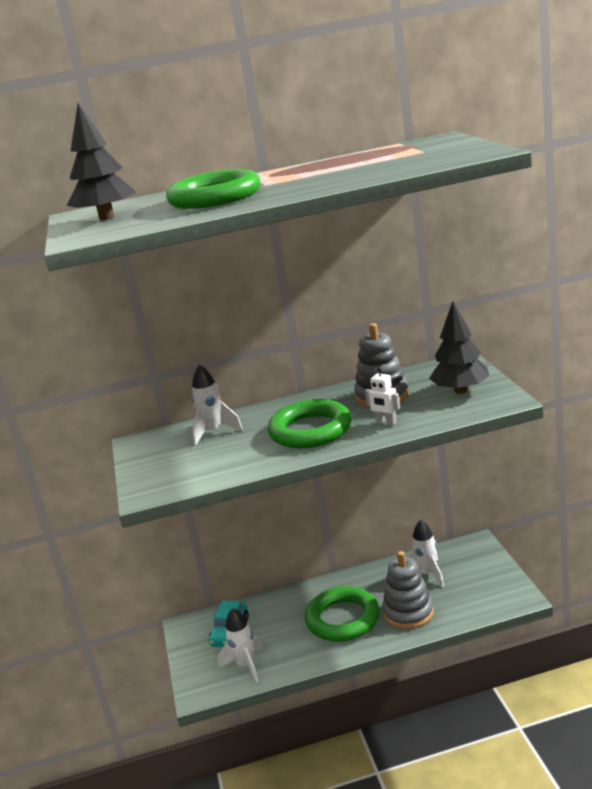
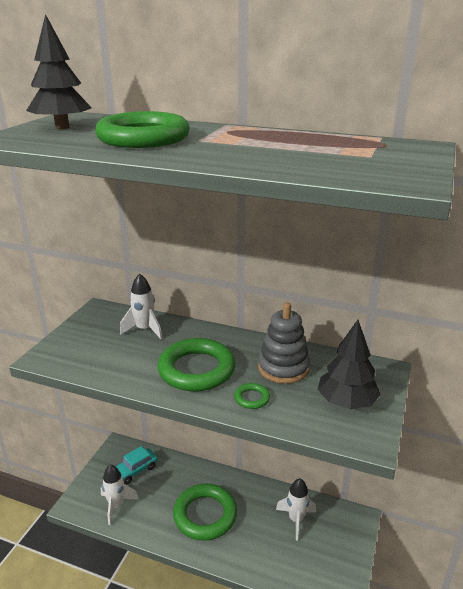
camera: 30 degrees right, 5 degrees up
(386, 423) = (252, 398): white robot -> green ring
(408, 613) = (250, 545): grey stacking toy -> none

